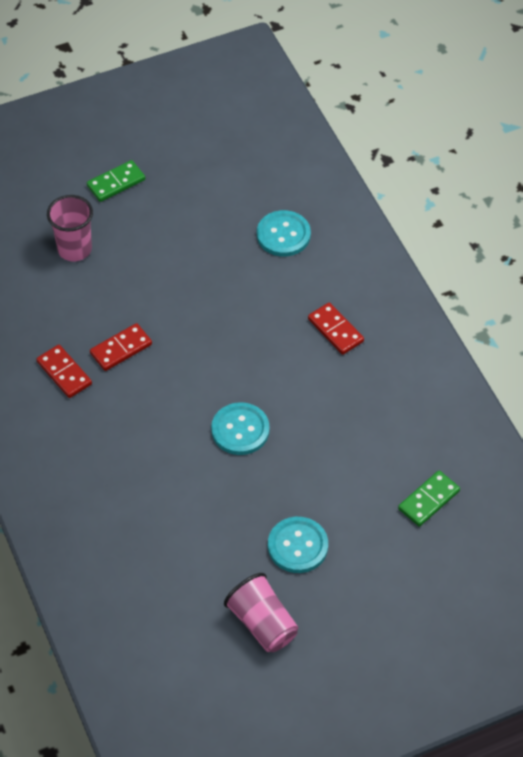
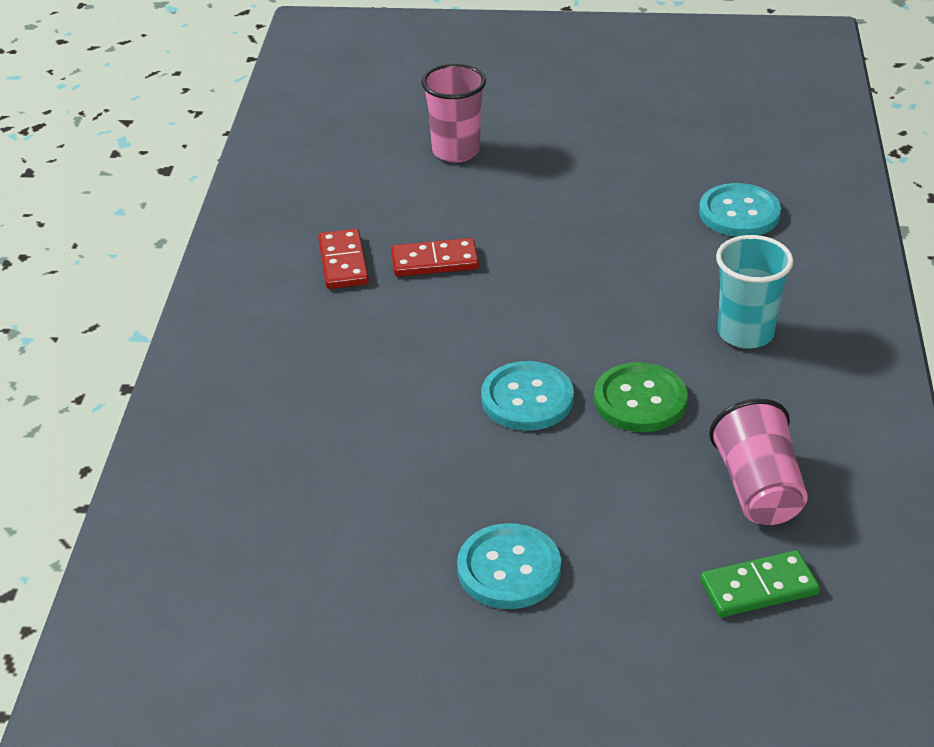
camera: 30 degrees right, 15 degrees down
(116, 183) = (556, 106): green domino -> none
(262, 624) = (381, 650): pink cup -> pink cup (757, 489)
(303, 404) = (640, 400): none -> green button
(335, 330) = (745, 333): red domino -> turquoise cup

